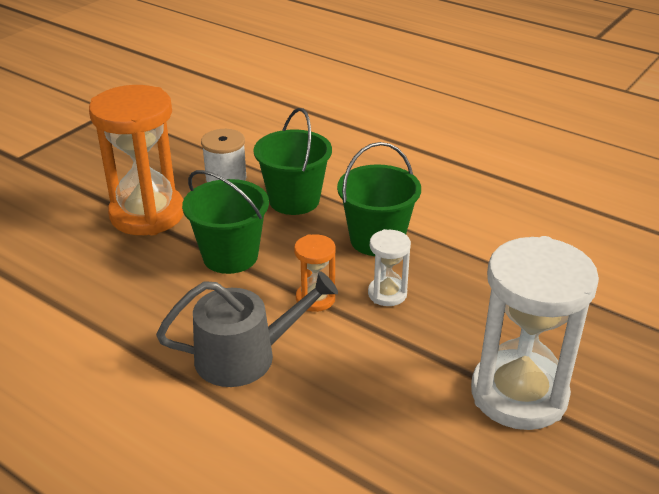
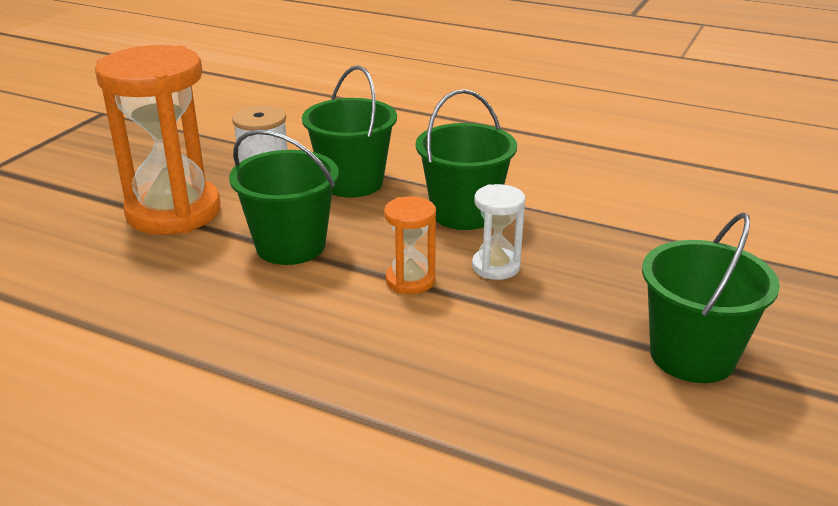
camera: 10 degrees left, 5 degrees down
(245, 356) = (341, 351): grey watering can -> none
(519, 394) = (692, 356): white hourglass -> green bucket

